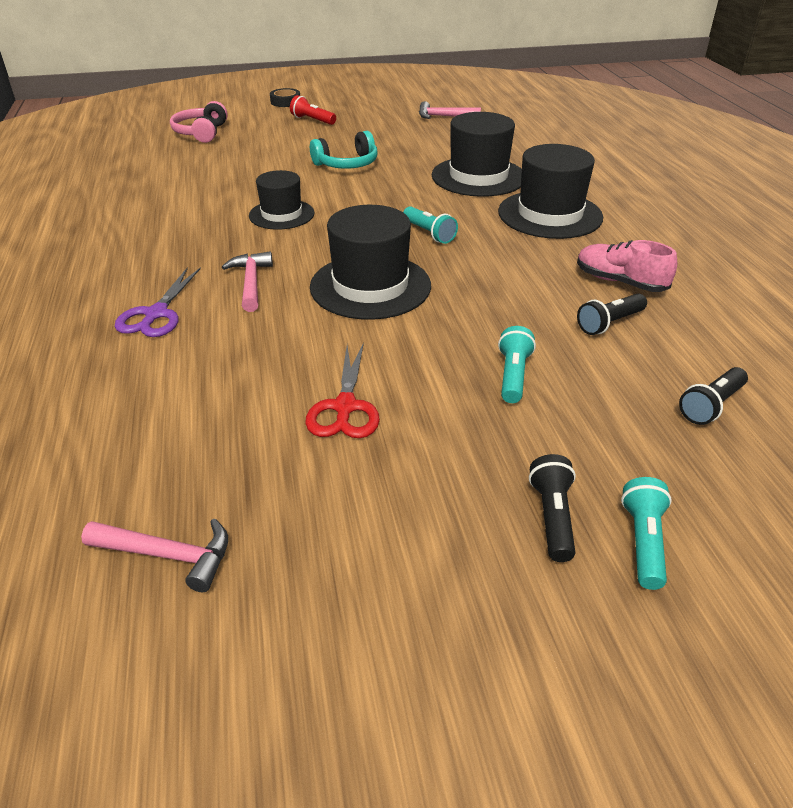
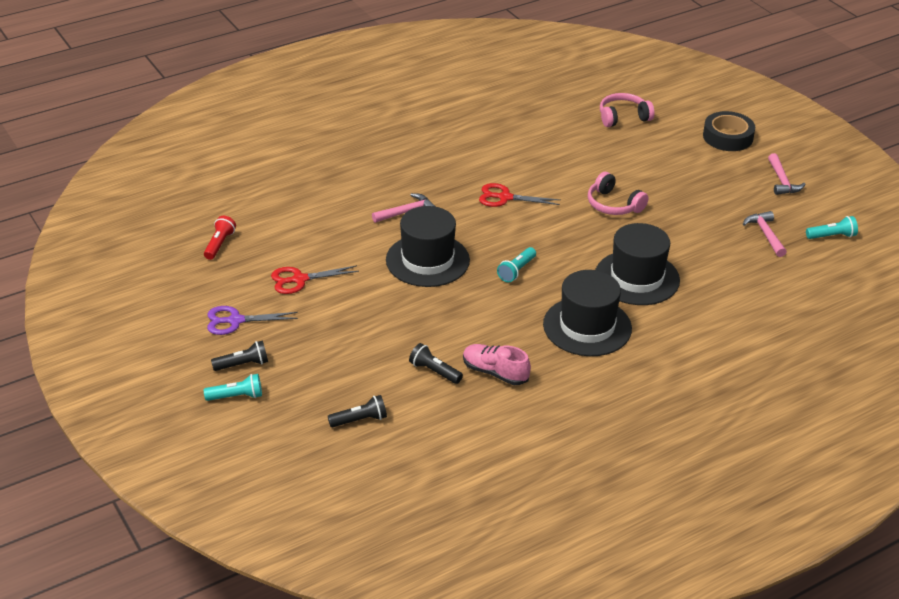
camera: 70 degrees right, 0 degrees up
(156, 314) = (354, 189): purple scissors -> purple scissors (235, 321)
(168, 555) = (181, 255): pink hammer -> pink hammer (782, 181)
(281, 214) = (505, 197): black hat -> red scissors
(285, 102) = (727, 137): black tape -> black tape, size x1.69
(312, 120) = (694, 163): red flashlight -> red flashlight (219, 244)
(347, 164) = (613, 205): turquoise headphones -> pink headphones
(513, 375) = (355, 336): turquoise flashlight -> turquoise flashlight (832, 236)
(620, 282) = (495, 372): pink shoe -> pink shoe turned 75 degrees counterclockwise
(711, 406) = (360, 420): black flashlight -> black flashlight turned 135 degrees clockwise

